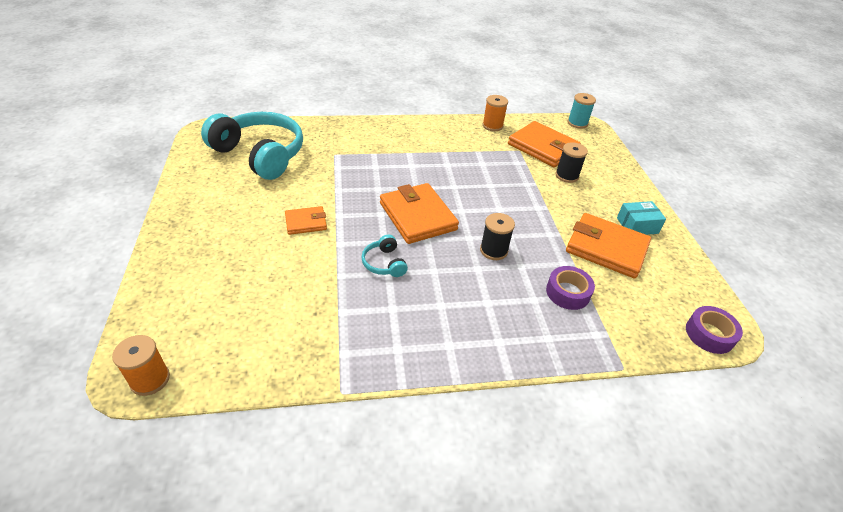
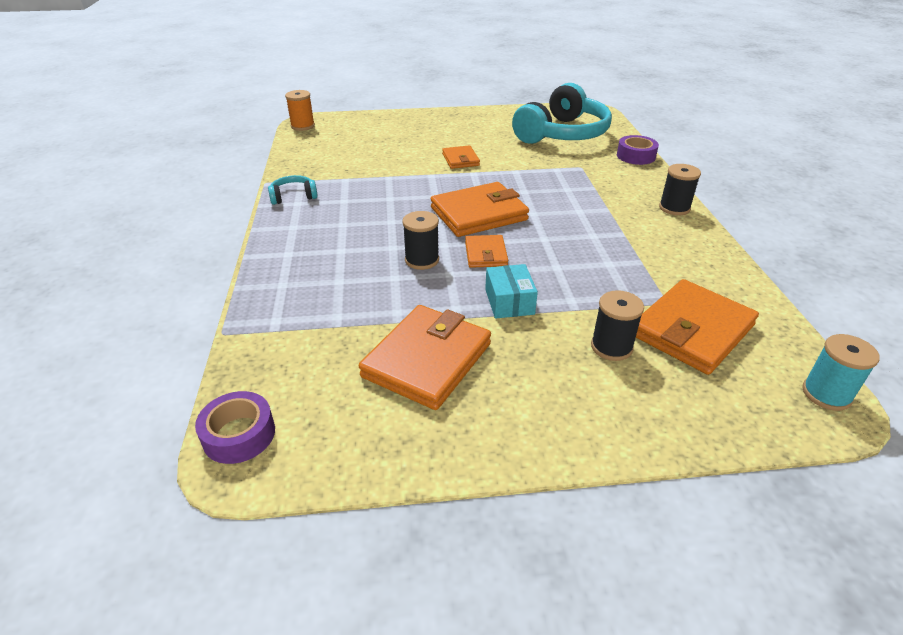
camera: 95 degrees right, 5 degrees down
(384, 263) = (403, 196): turquoise headphones -> turquoise headphones (293, 196)
(406, 126) = (674, 208): none -> black spool
(479, 216) = (486, 254): none -> orange wallet
(492, 126) = (730, 281): orange spool -> none
(568, 292) = (345, 308): purple tape -> purple tape (636, 156)
(637, 225) = (487, 411): turquoise box -> turquoise box (509, 302)

